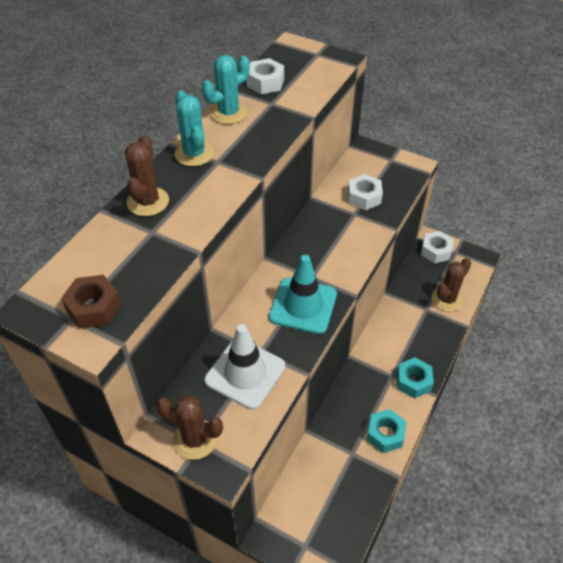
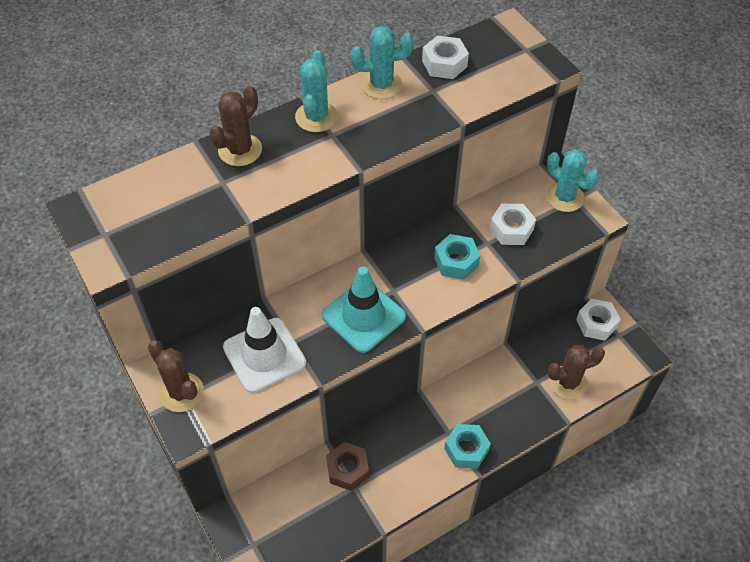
camera: 30 degrees right, 5 degrees up
(94, 307) = (128, 233): brown nut -> brown nut (347, 469)
(384, 161) = (565, 197): none -> turquoise cactus
(385, 434) = (399, 486): turquoise nut -> turquoise nut (456, 261)

